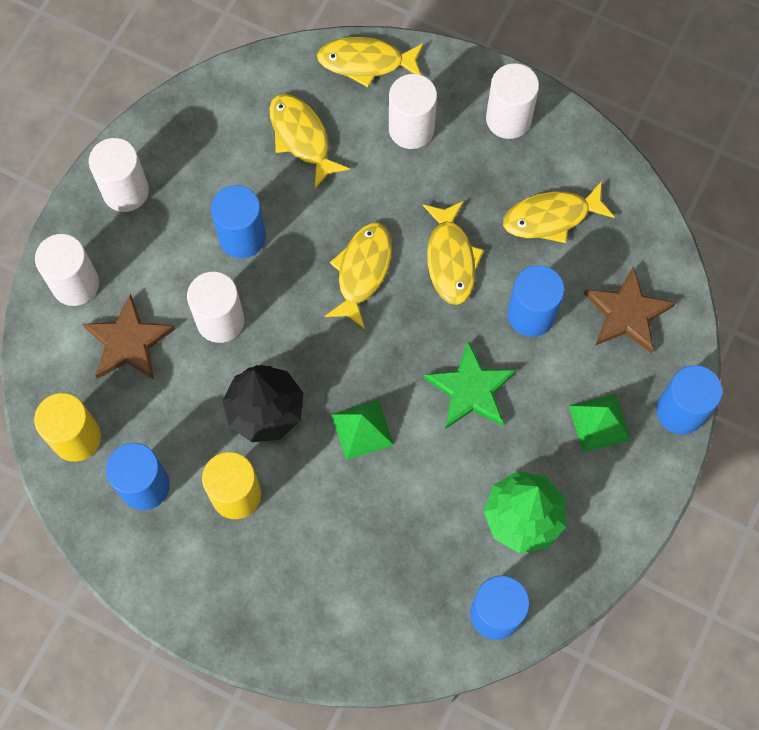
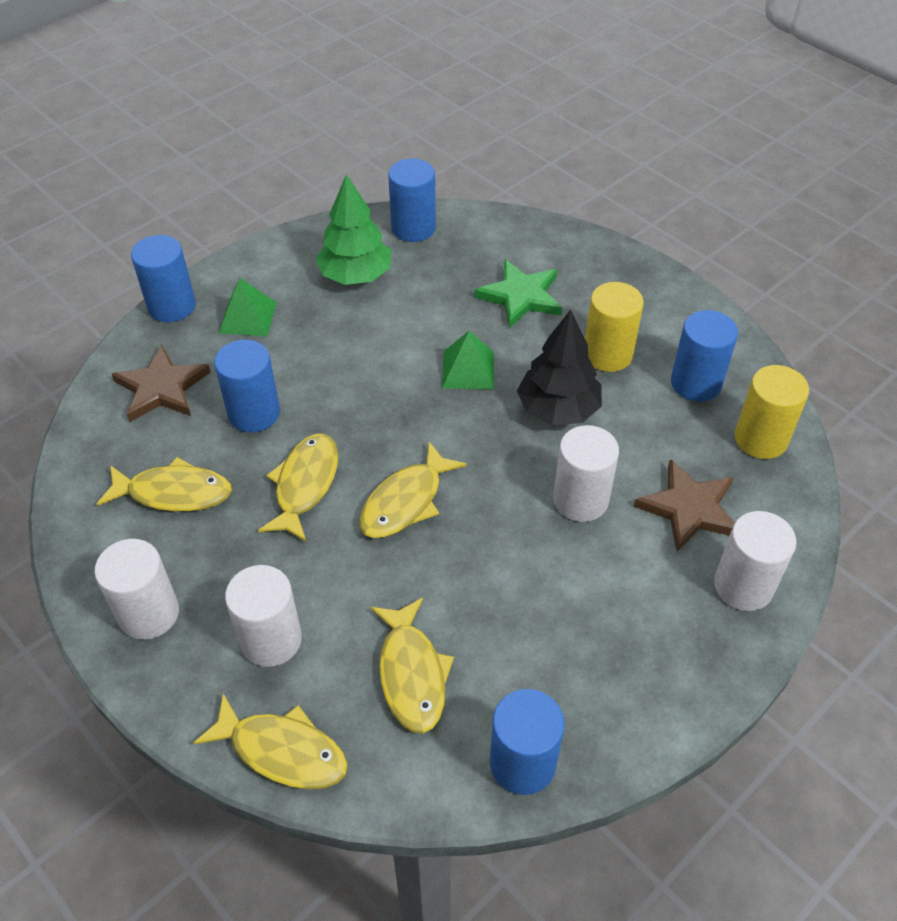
camera: 160 degrees left, 20 degrees down
(125, 191) = (661, 678): white cylinder -> none
(242, 237) = (528, 578): blue cylinder -> blue cylinder (522, 763)
(471, 389) = (349, 371): green star -> green star (520, 296)

